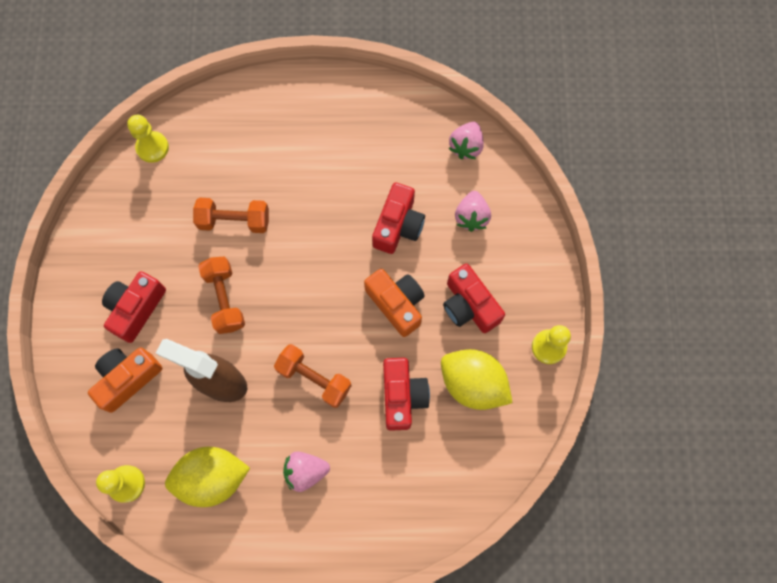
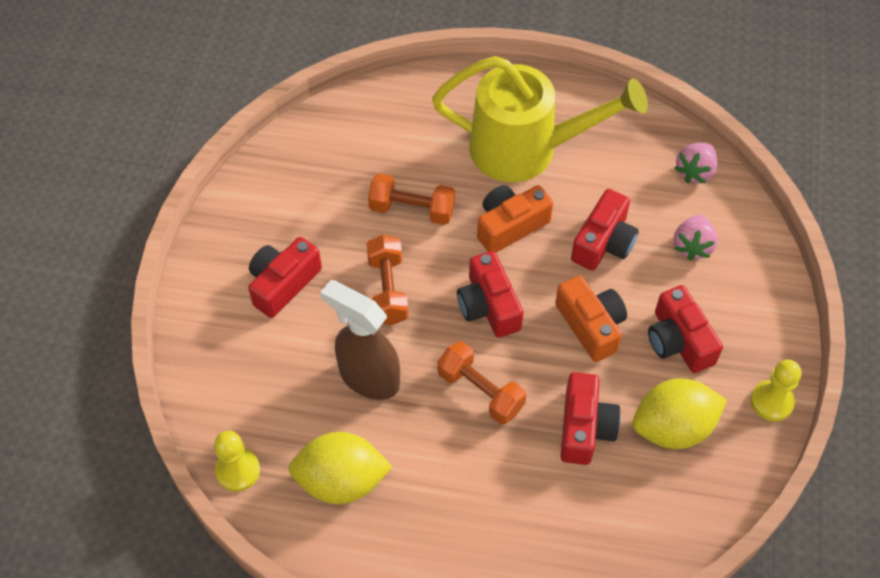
camera: 10 degrees right, 15 degrees down
(128, 379) = (260, 356): orange camera -> orange camera (510, 226)
(152, 147) = (331, 122): yellow pawn -> none
(305, 471) = (455, 492): pink strawberry -> none
(311, 300) = (489, 306): none -> red camera
(323, 148) = (527, 150): none -> yellow watering can
(472, 384) = (673, 428): yellow lemon -> yellow lemon turned 60 degrees counterclockwise

